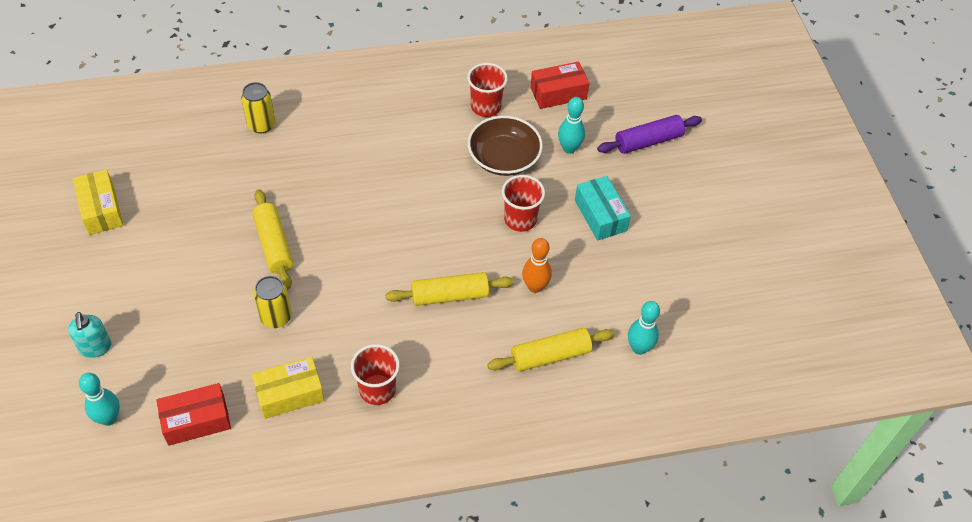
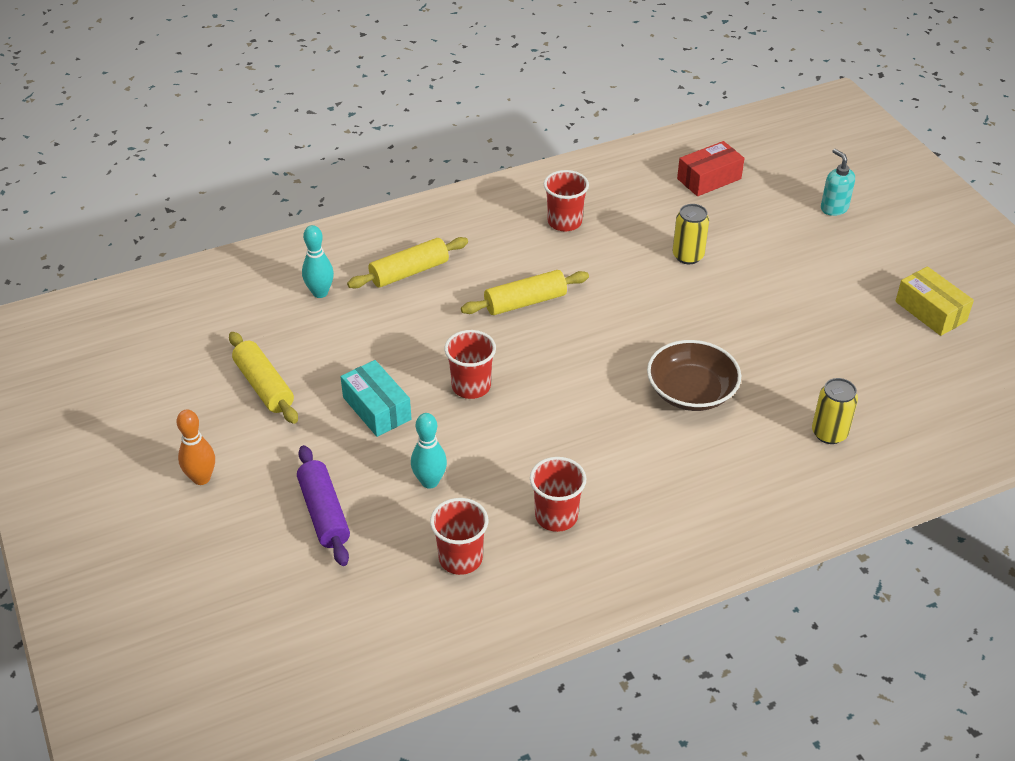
camera: 170 degrees right, 10 degrees down
(109, 418) = (782, 169): turquoise bowling pin -> none
(274, 245) = (729, 313): yellow rolling pin -> yellow rolling pin (264, 386)
(289, 394) = (641, 207): yellow box -> none
(504, 158) = (511, 452): brown bowl -> brown bowl (691, 392)
(535, 287) = (438, 325): orange bowling pin -> orange bowling pin (201, 478)
(558, 93) = (460, 558): red box -> red cup
(648, 141) = (324, 513): purple rolling pin -> purple rolling pin turned 75 degrees counterclockwise

